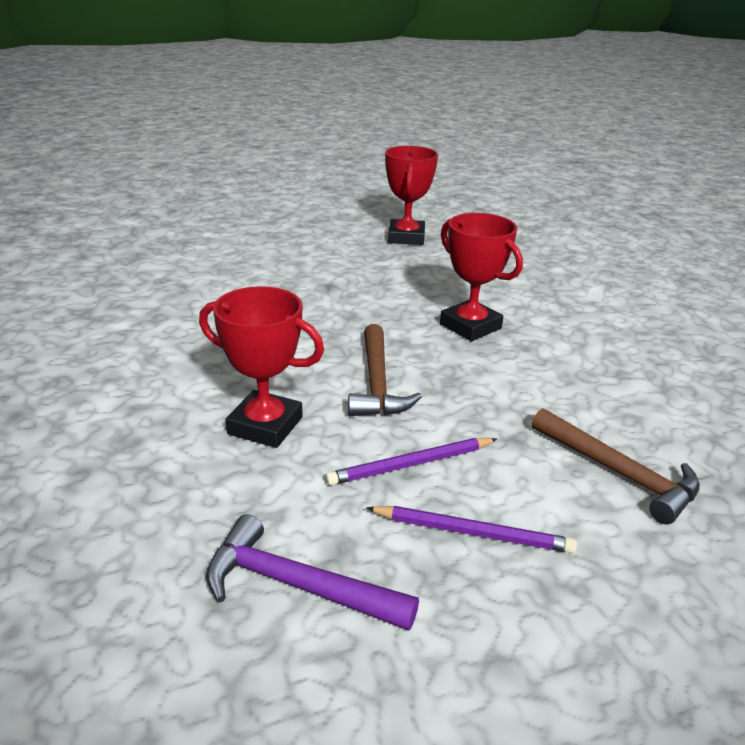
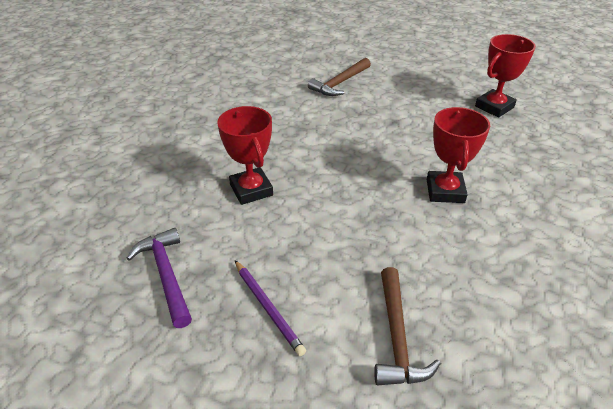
camera: 45 degrees right, 10 degrees up
(377, 383) = (335, 197): brown hammer -> brown hammer (339, 83)
(411, 465) = (289, 253): purple pencil -> none

